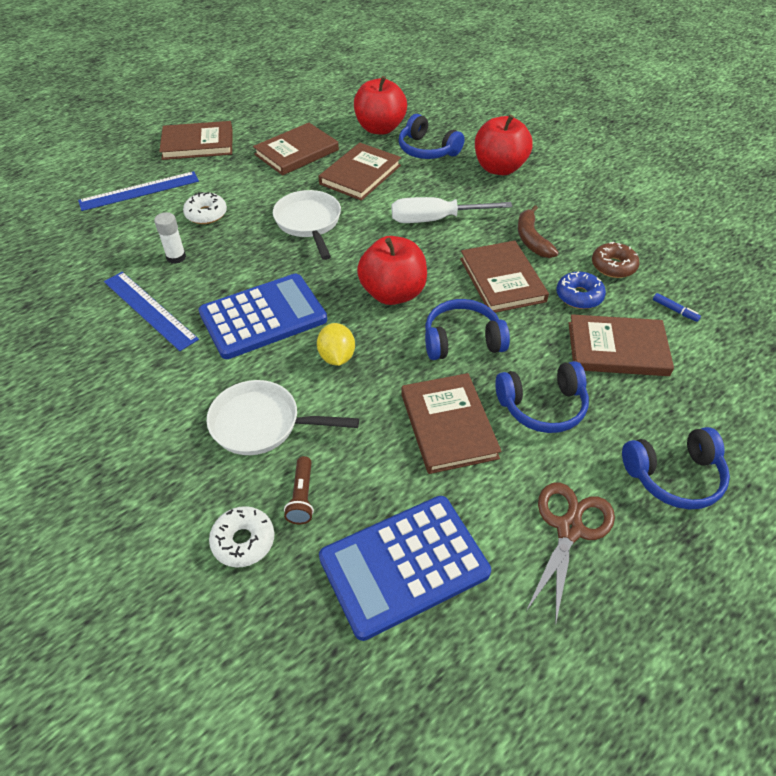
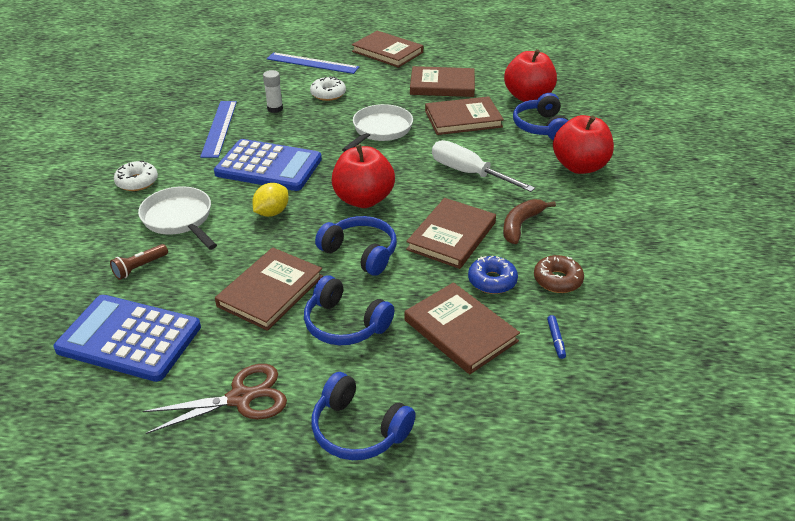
camera: 45 degrees right, 10 degrees down
(243, 541) = (84, 266): white donut -> white donut (137, 182)

